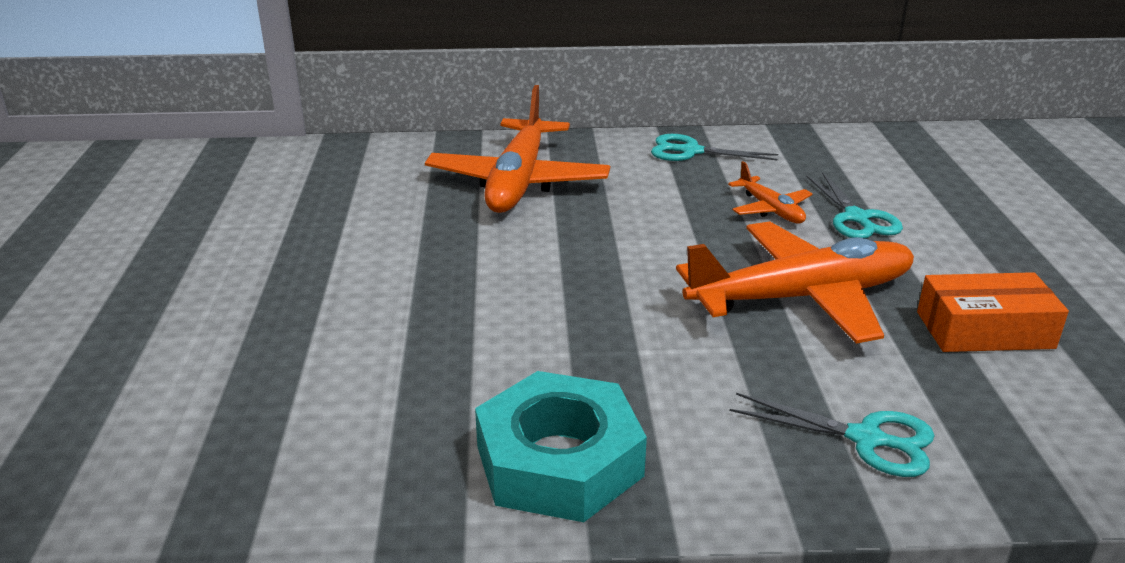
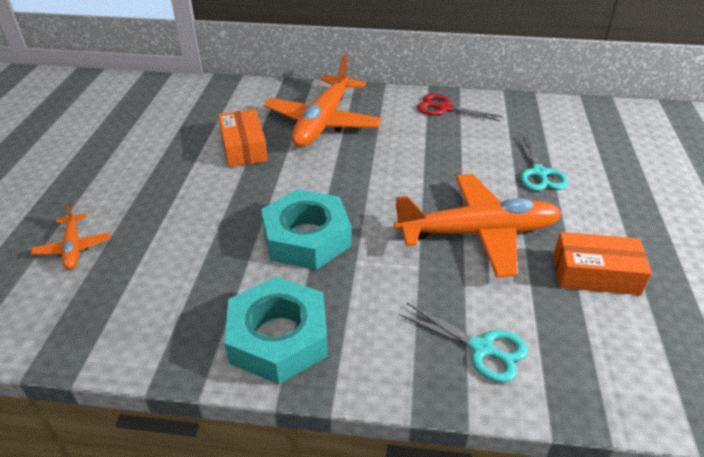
camera: 10 degrees right, 10 degrees up
(408, 223) = (244, 147): none -> orange box
(551, 328) = (306, 237): none -> turquoise nut
(691, 151) = (444, 108): turquoise scissors -> red scissors
(770, 209) = (482, 160): orange plane -> orange plane (73, 247)

